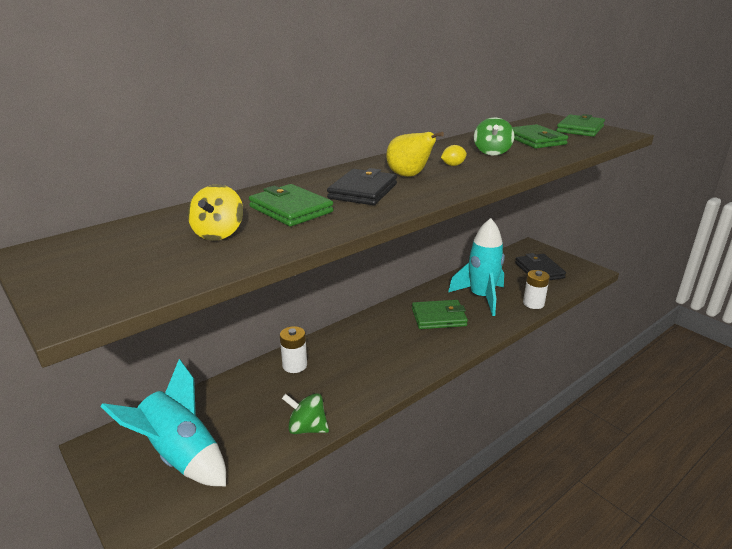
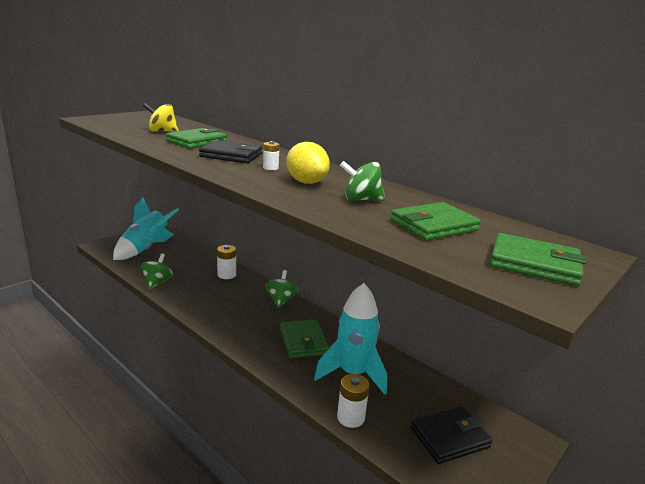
camera: 80 degrees right, 5 degrees down
(362, 327) = (281, 300): none -> green spinning top
(409, 176) = (270, 168): yellow pear -> white battery
(453, 165) = (306, 182): yellow lemon -> yellow lemon, size x1.92

